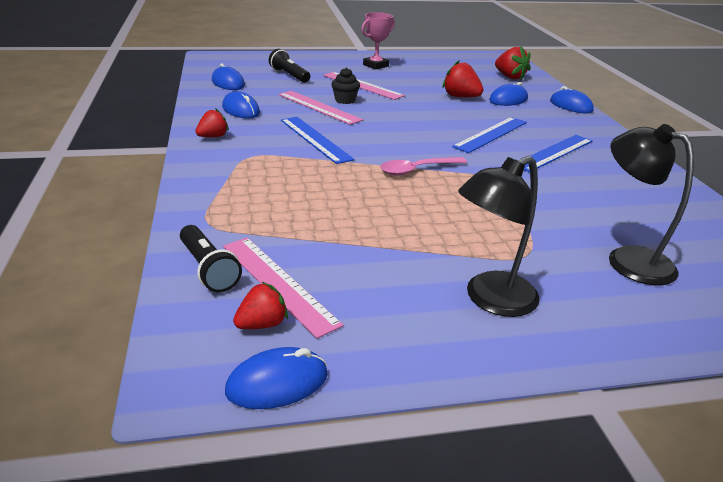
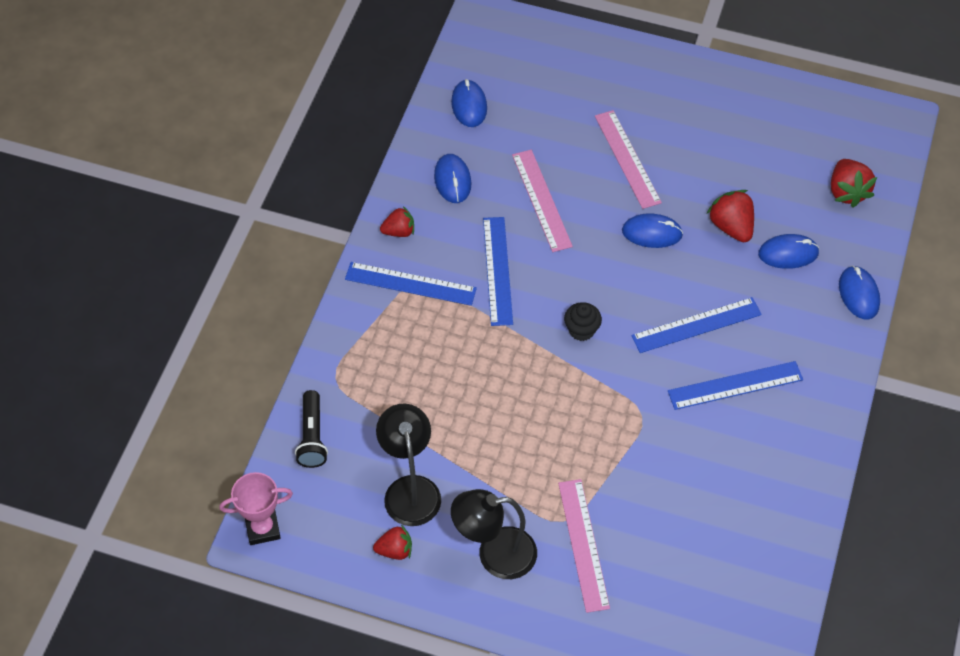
camera: 30 degrees right, 25 degrees up
(244, 158) = (410, 284): none -> blue ruler
(262, 324) = (323, 509): red strawberry -> red strawberry (395, 550)
(277, 383) = (308, 563): blue mouse -> blue mouse (652, 233)
(278, 283) = (353, 473): pink ruler -> pink ruler (583, 544)
(289, 75) = (552, 104): black flashlight -> none
(345, 100) = (581, 192): black cupcake -> black cupcake (581, 330)
(375, 65) = (683, 104): pink trophy -> pink trophy (262, 528)
(417, 170) = (563, 364): pink spoon -> none
(628, 259) = (647, 561): black lamp -> black lamp (410, 489)

